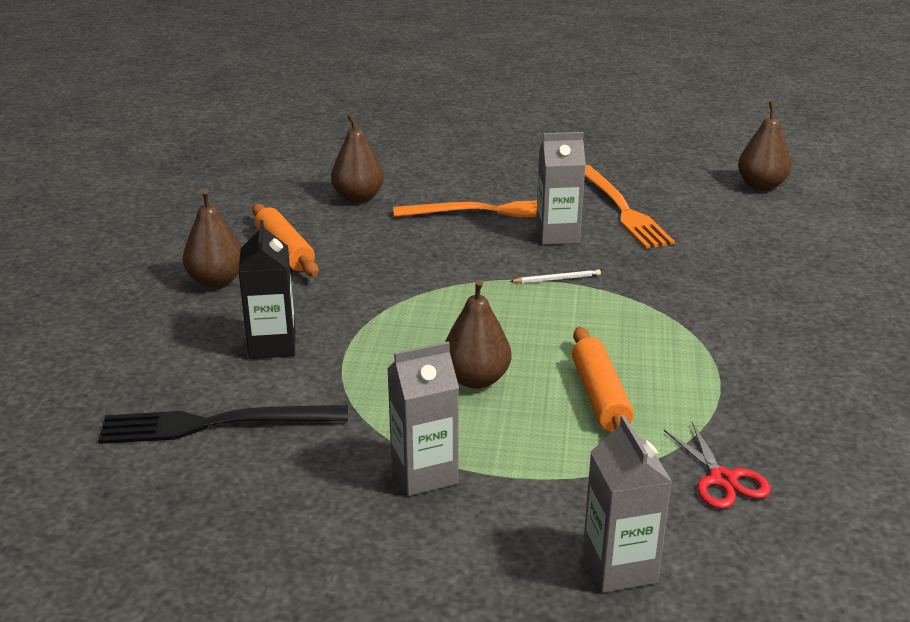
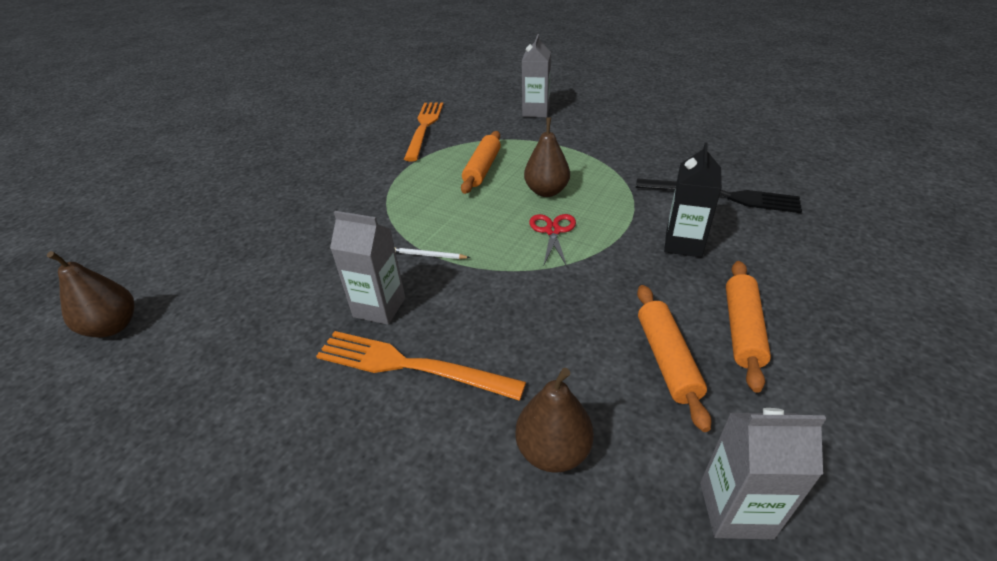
camera: 155 degrees left, 10 degrees up
(216, 281) = (742, 329): brown pear -> orange rolling pin
(424, 474) = (602, 152): grey carton -> grey carton (735, 509)
(622, 209) = (282, 328): orange fork -> orange fork (424, 128)
(722, 479) = (463, 128): red scissors -> red scissors (553, 231)

